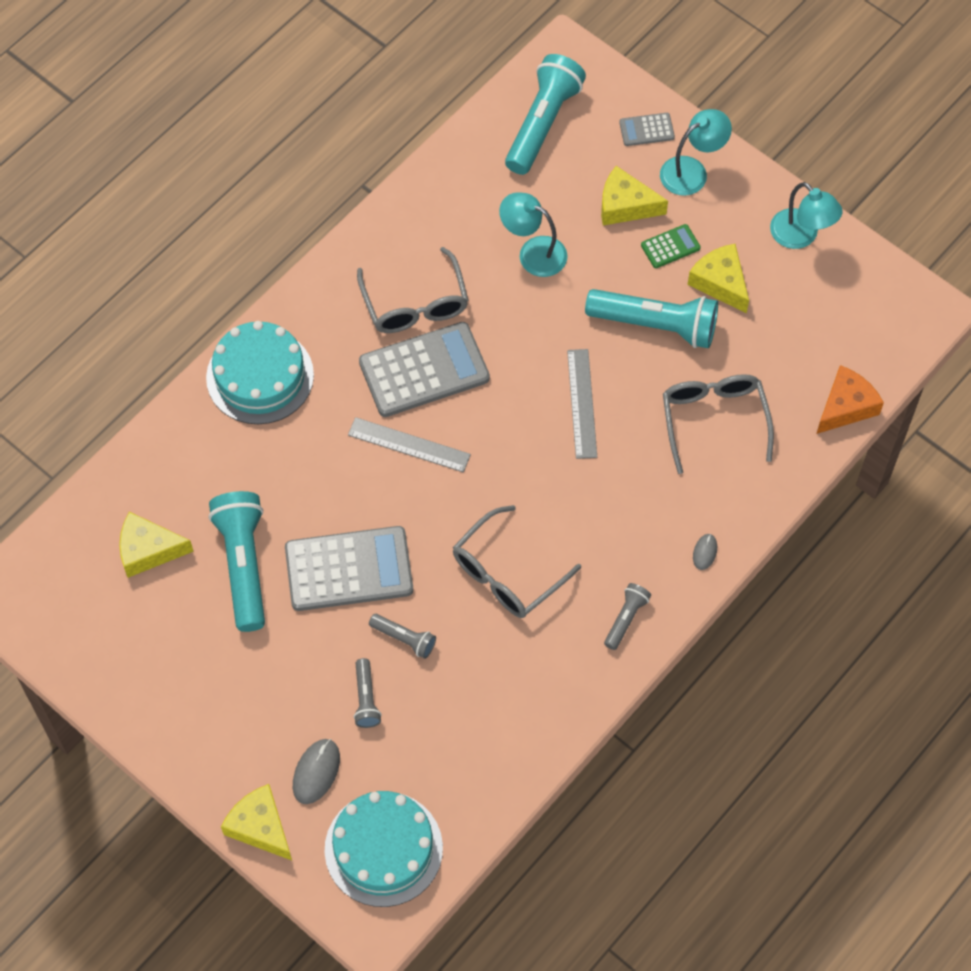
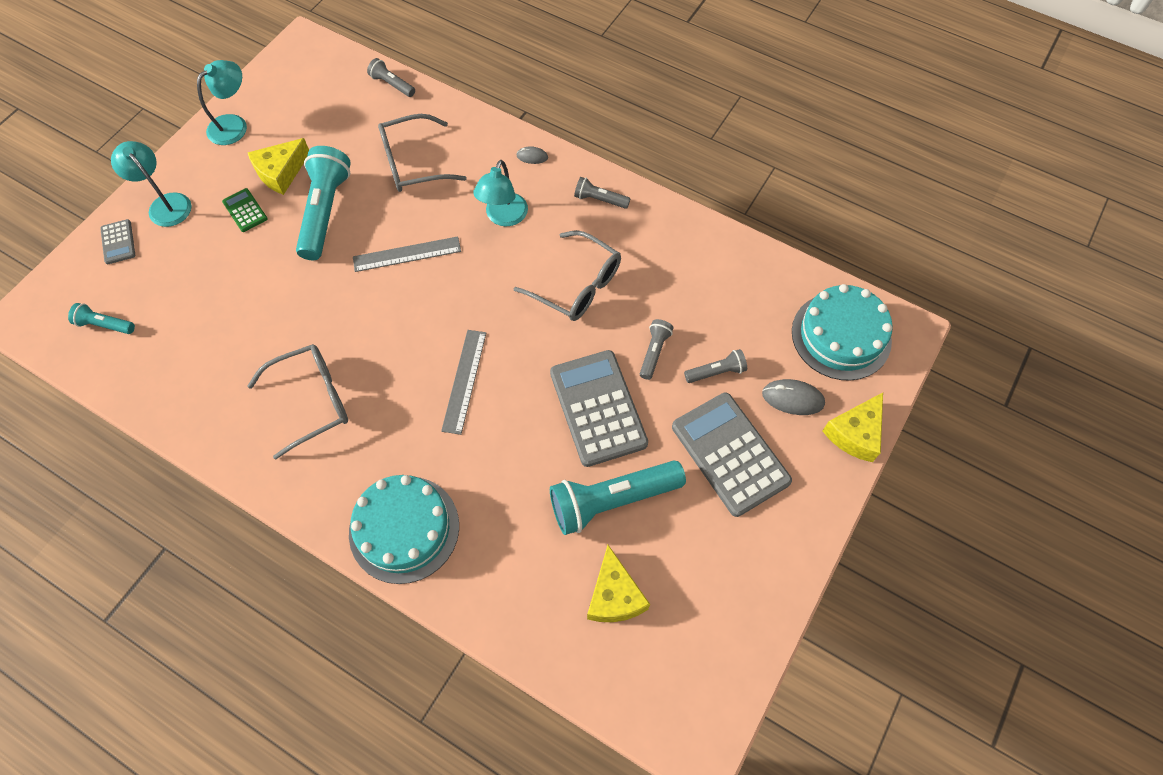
camera: 100 degrees left, 0 degrees up
(424, 370) = (384, 381): grey calculator -> grey calculator (730, 454)
(533, 252) = (252, 312): turquoise lamp -> turquoise lamp (503, 217)
(543, 123) = (105, 325): turquoise flashlight -> turquoise flashlight, size x0.49
(625, 205) = (201, 248): yellow cheese -> none
(846, 407) = (392, 84): orange cheese -> grey flashlight

